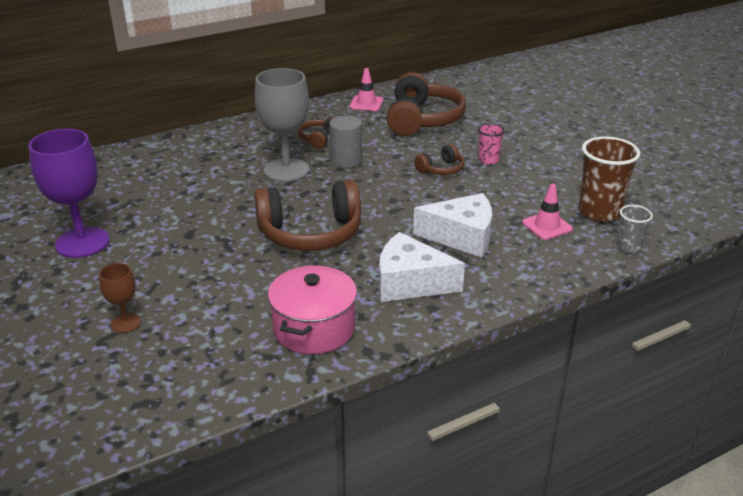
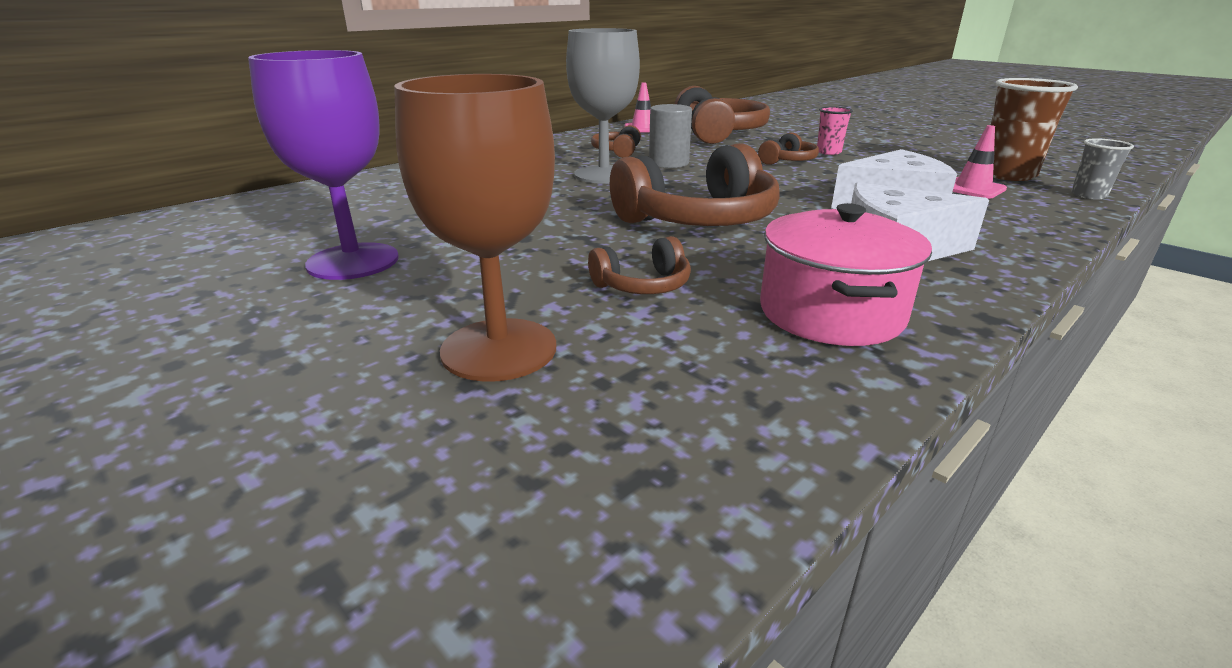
camera: 15 degrees left, 5 degrees down
(126, 323) = (499, 349): brown goblet -> brown goblet, size x2.04
(229, 289) = (643, 285): none -> brown headphones

